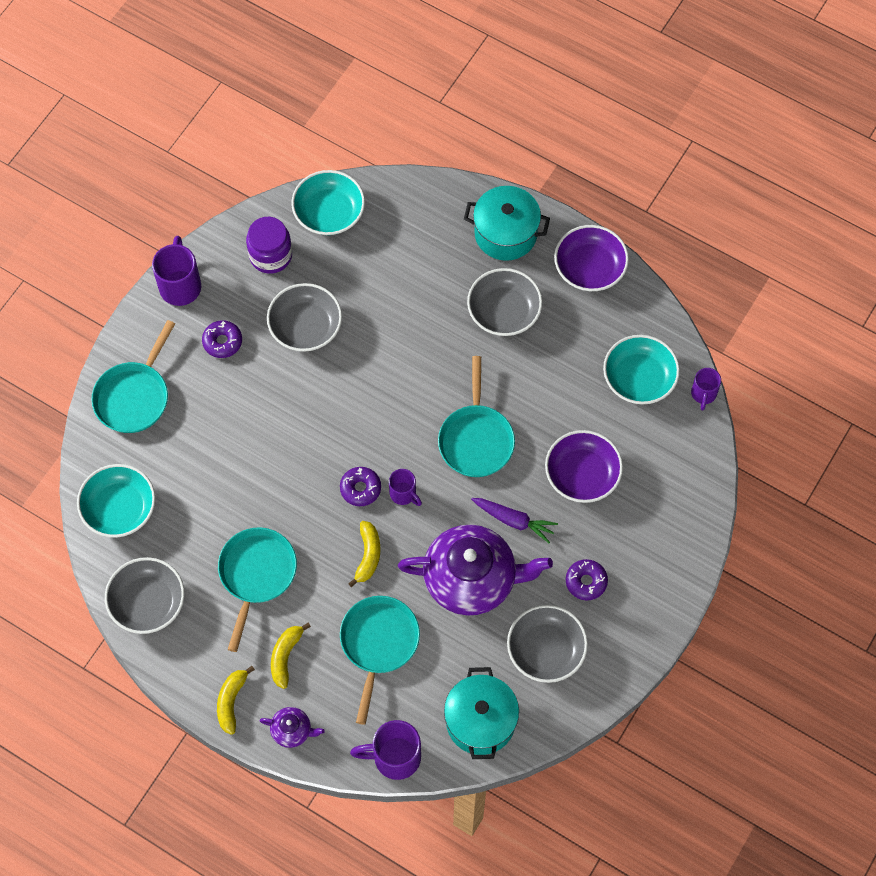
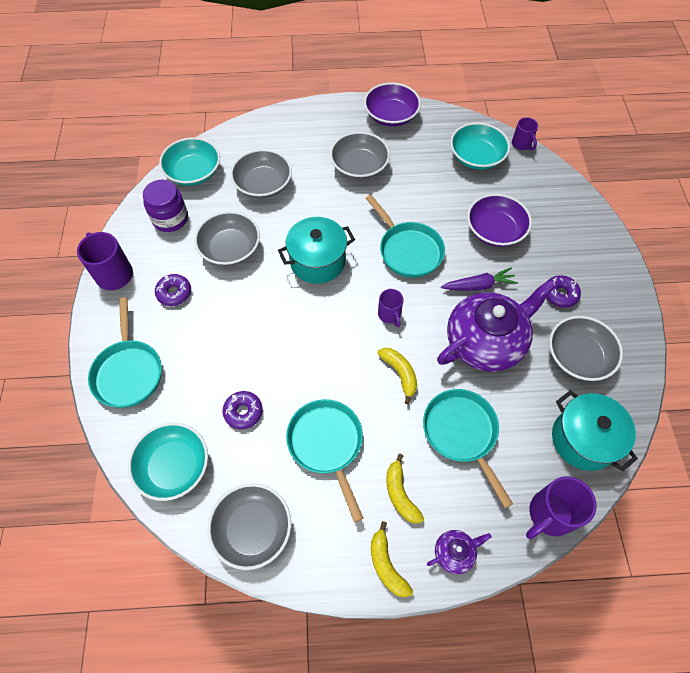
camera: 35 degrees left, 5 degrees down
(360, 488) = (356, 330): purple donut -> purple donut (243, 412)
(388, 271) = (263, 184): none -> grey bowl
(404, 494) = (389, 315): purple mug -> purple mug turned 60 degrees clockwise
(505, 234) = (322, 124): turquoise pot -> turquoise pot (317, 261)

